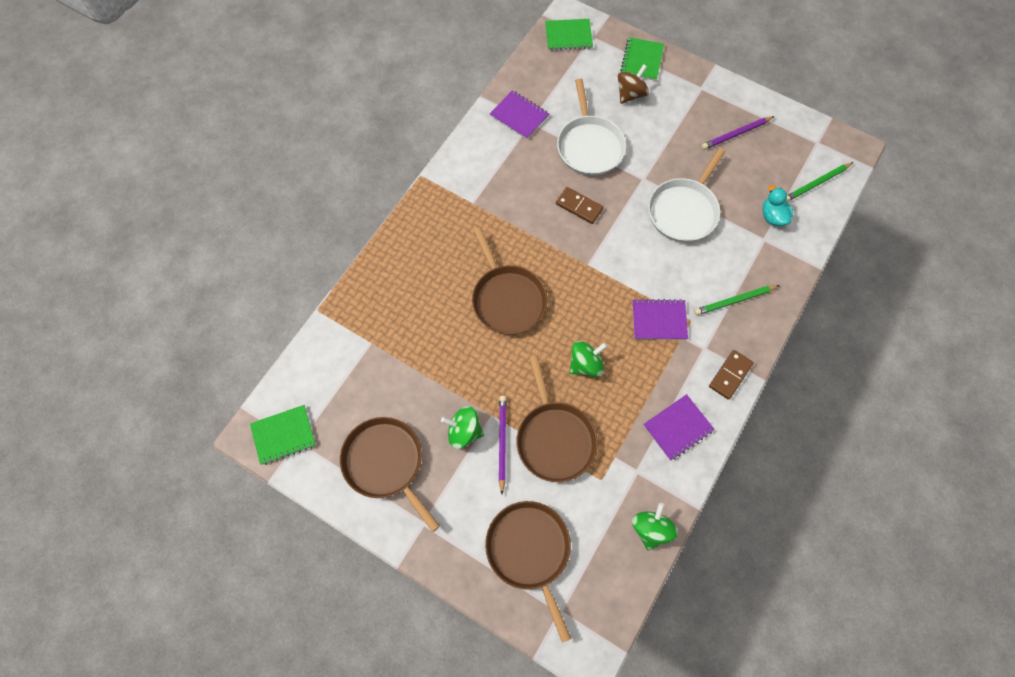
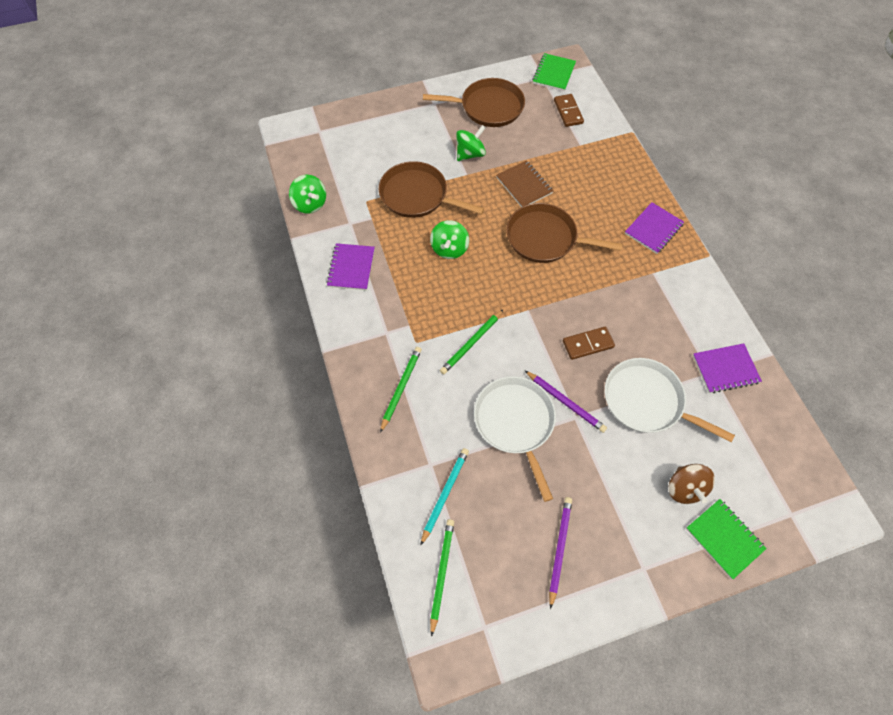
camera: 130 degrees right, 5 degrees down
(463, 356) = (524, 185): none -> brown notebook
(502, 443) = (443, 168): purple pencil -> purple pencil (565, 402)
(530, 551) = (365, 139): brown pan -> none
(568, 36) = (807, 490): green notebook -> none
(653, 282) = (471, 343): none -> green pencil
(659, 320) = (437, 320): purple notebook -> purple notebook (653, 229)
(730, 375) = (351, 332): brown domino -> brown domino (568, 112)
(772, 216) = (445, 494): turquoise duck -> turquoise pencil

